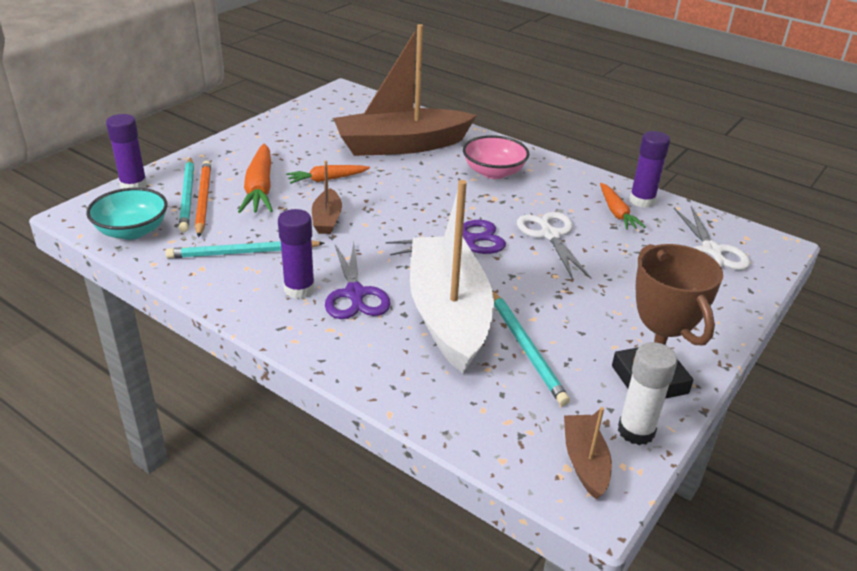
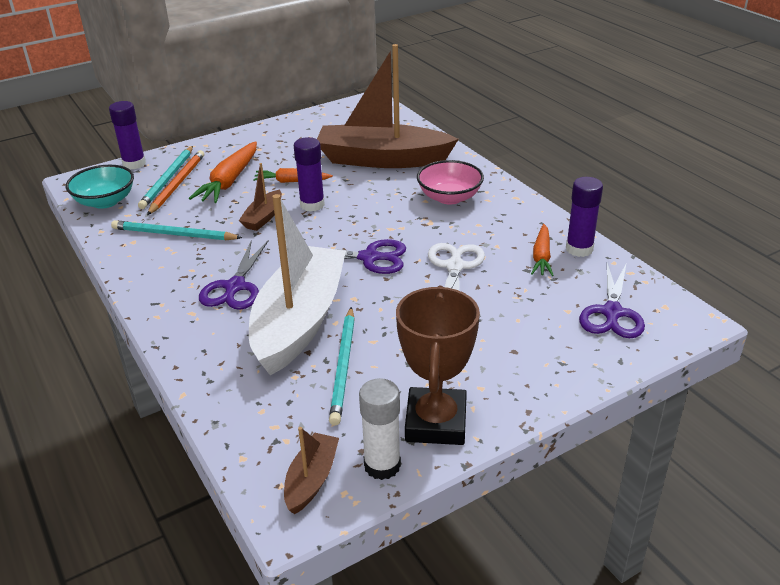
camera: 25 degrees right, 0 degrees up
(299, 289) = (193, 274): purple glue stick -> purple glue stick (312, 205)
(712, 251) = (612, 313): white scissors -> purple scissors

